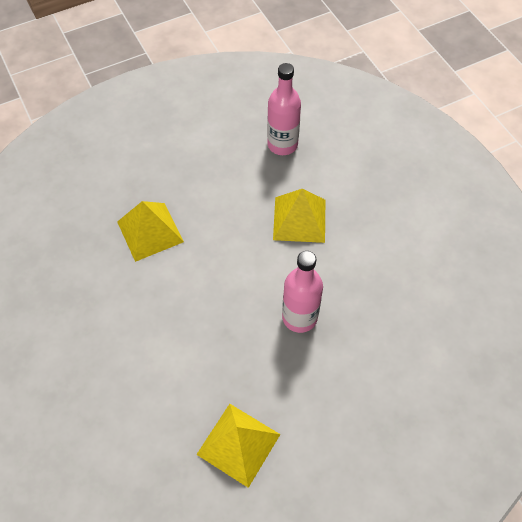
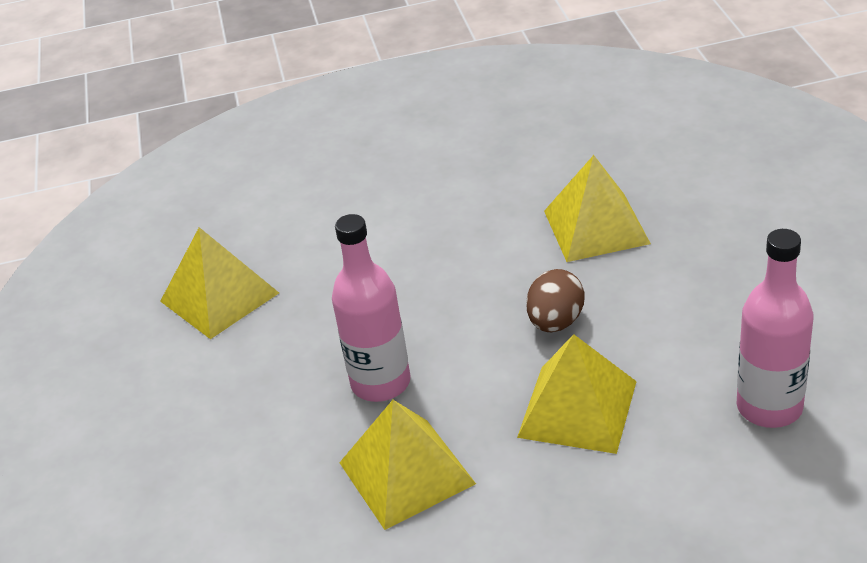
camera: 110 degrees right, 20 degrees down
(236, 239) = (556, 322): none -> brown egg
(360, 287) = (407, 473): none -> yellow pyramid

